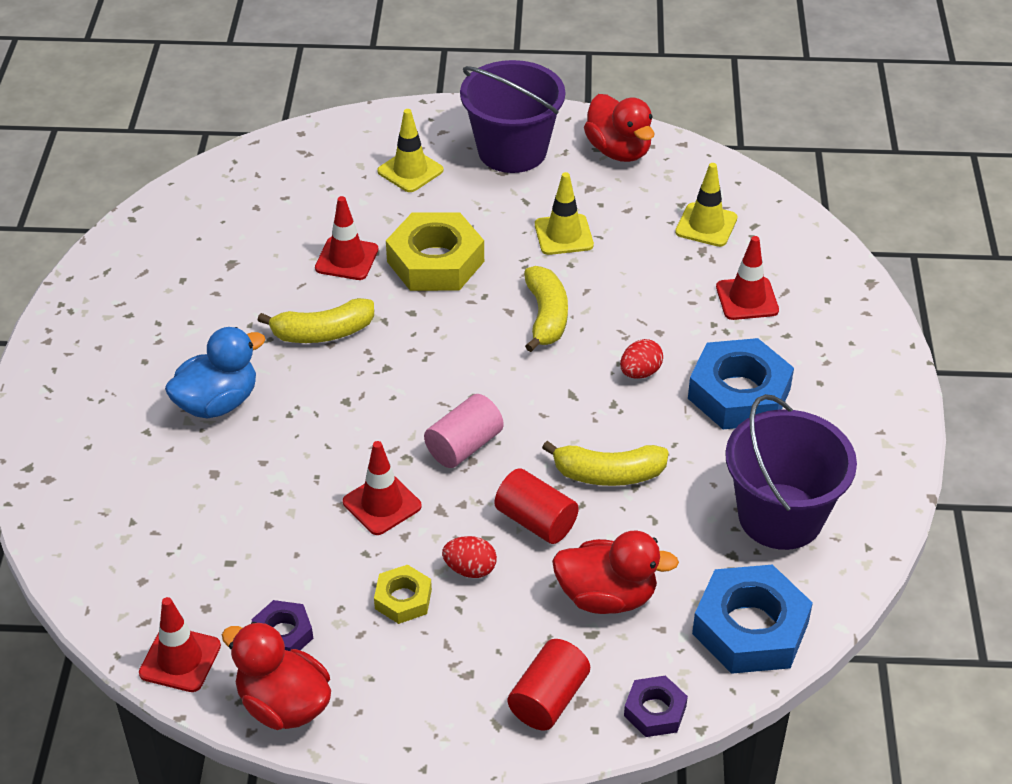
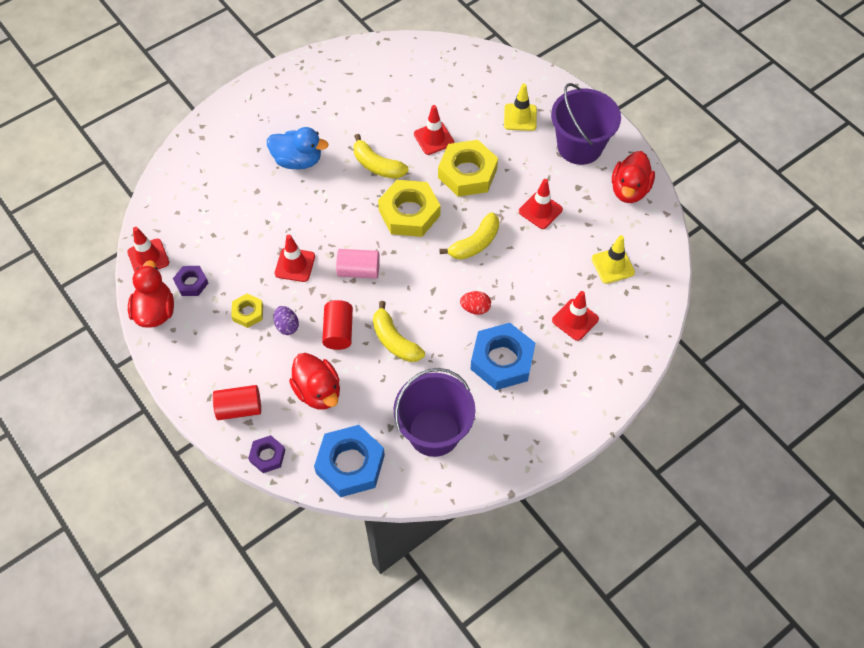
camera: 50 degrees right, 15 degrees up
(432, 347) = (409, 213): none -> yellow nut
(470, 569) = (287, 326): red egg -> purple egg
(563, 235) = (540, 210): yellow traffic cone -> red traffic cone

